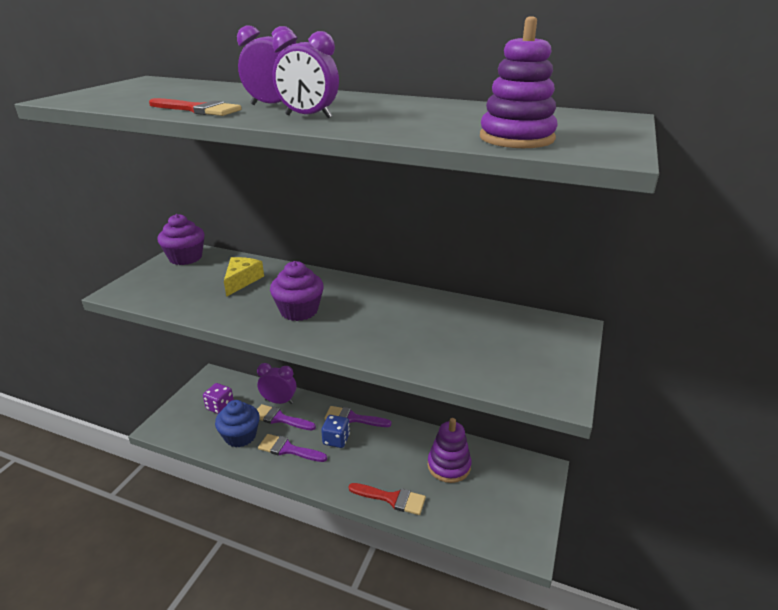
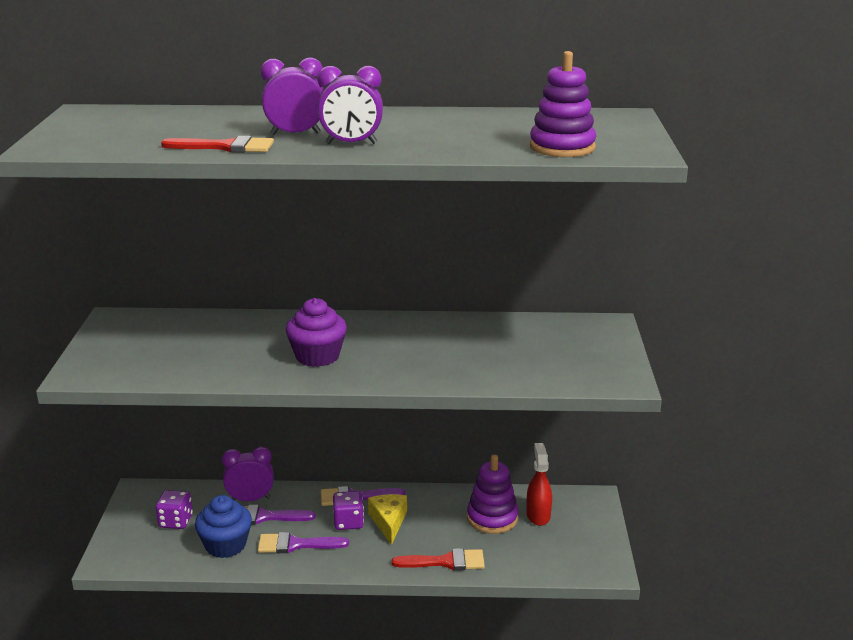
camera: 20 degrees left, 5 degrees down
(185, 258) = (123, 325): purple cupcake -> none
(242, 280) = (221, 338): yellow cheese -> yellow cheese (388, 522)
(336, 440) = (348, 522): blue dice -> purple dice
(488, 473) = (538, 515): none -> red spray bottle

